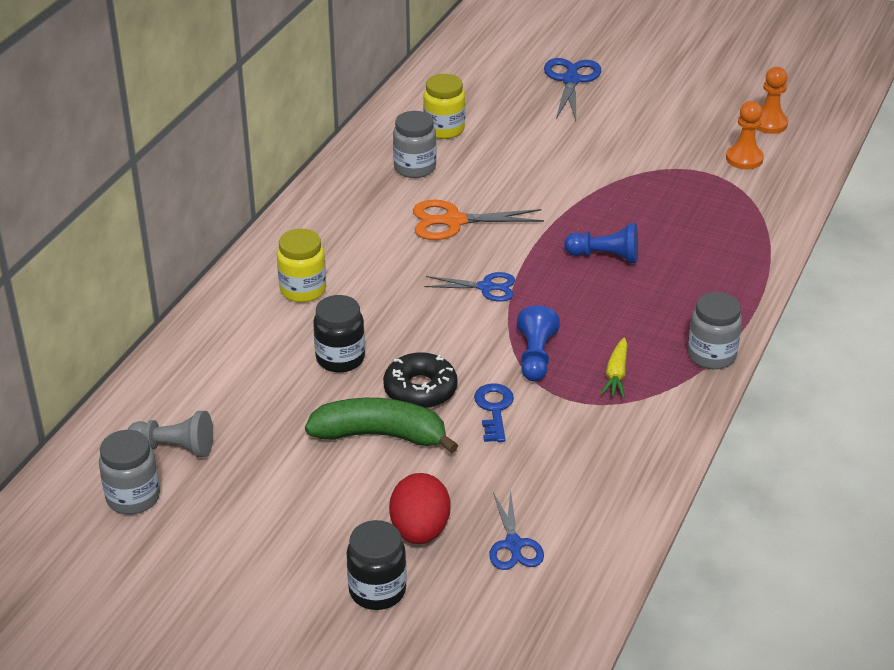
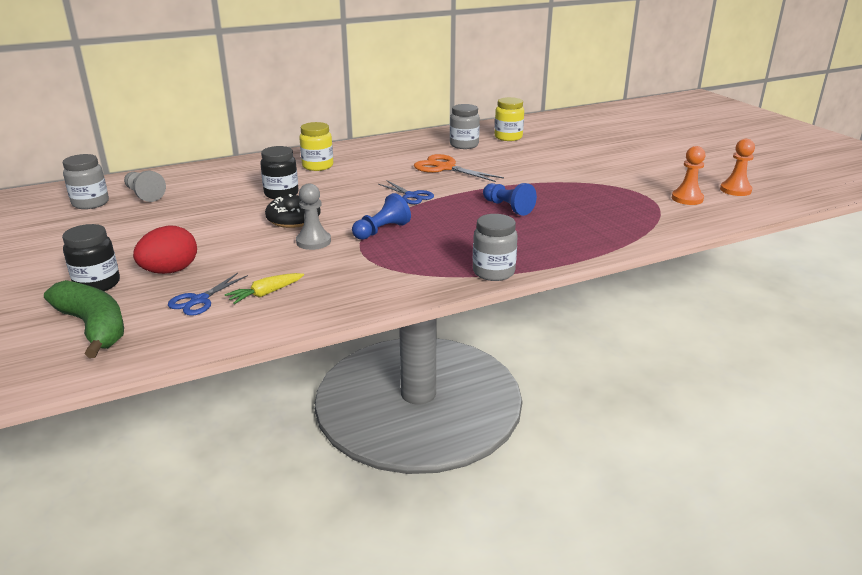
camera: 40 degrees right, 10 degrees down
(380, 435) = (236, 227): green banana -> green banana (93, 327)
(494, 409) = (313, 242): blue key -> grey pawn
(571, 80) = (622, 140): blue scissors -> none
(616, 375) = (413, 256): yellow carrot -> yellow carrot (265, 294)

